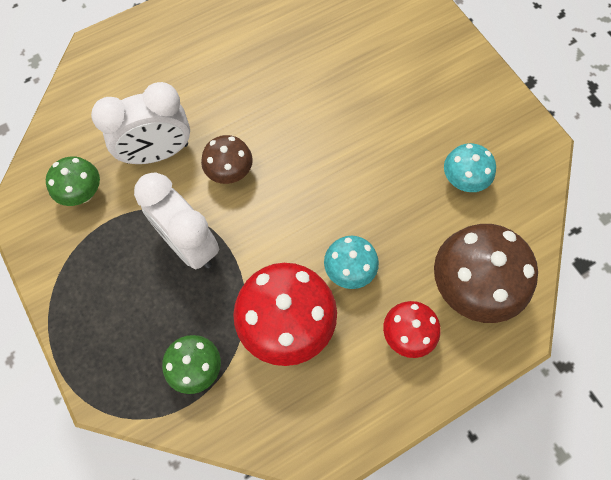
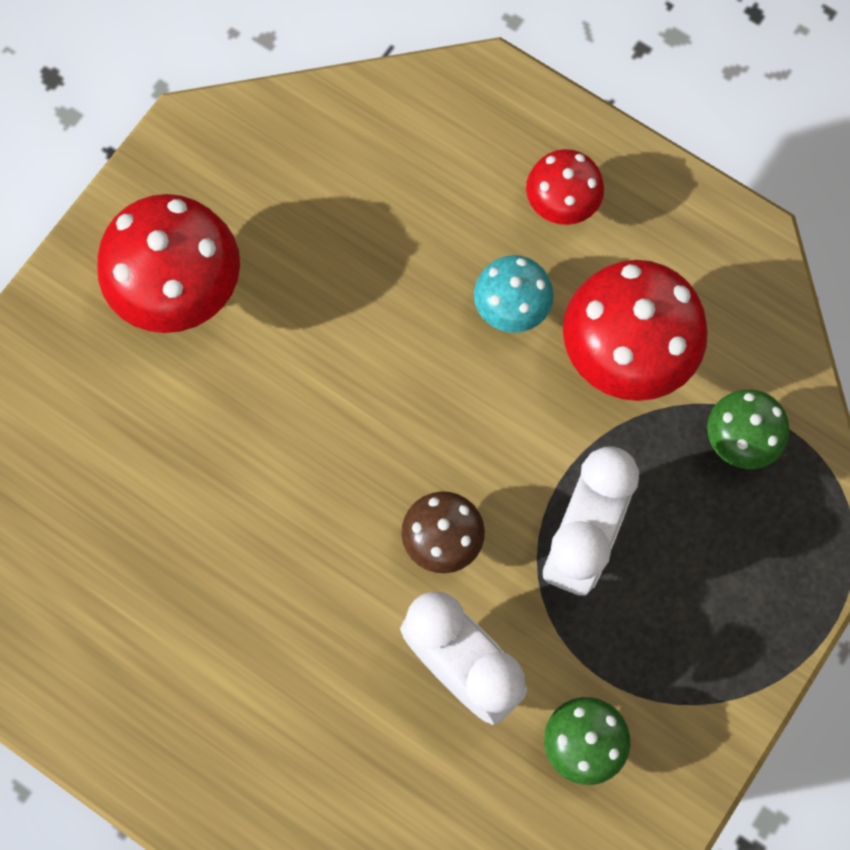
camera: 115 degrees left, 5 degrees up
(439, 102) = (180, 292): none -> red mushroom
(462, 181) = (302, 214): turquoise mushroom -> none
(470, 288) = (458, 152): brown mushroom -> none

